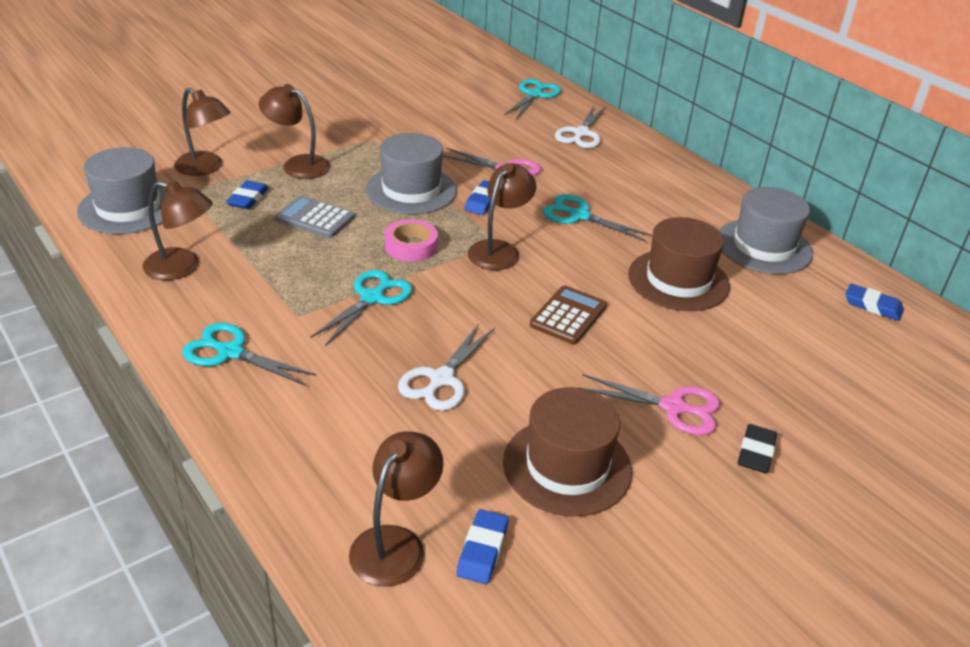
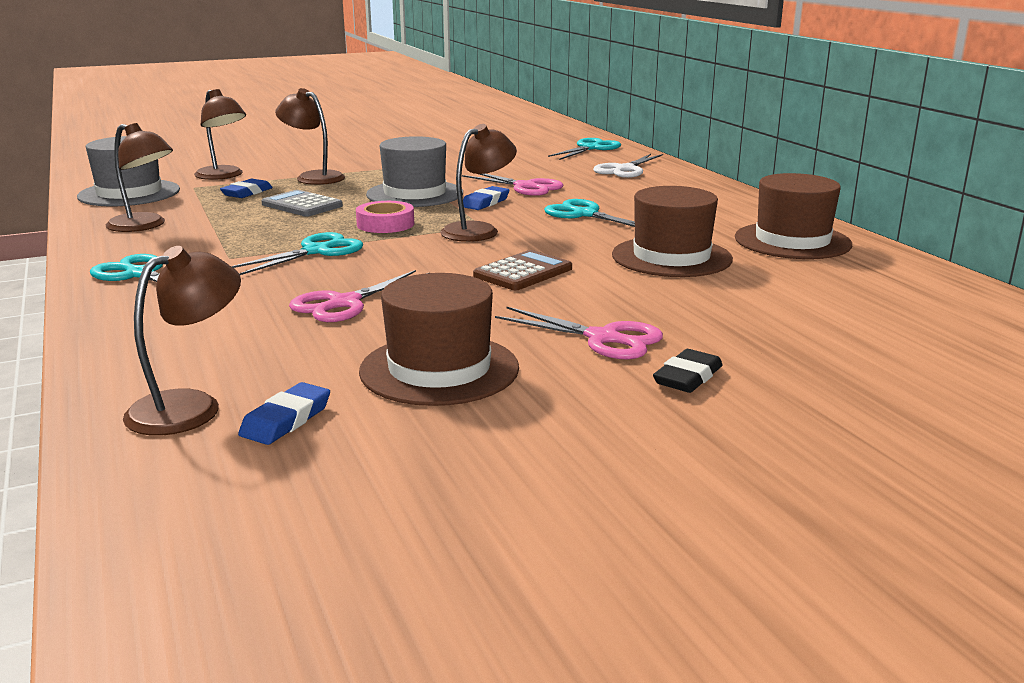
camera: 15 degrees right, 15 degrees down
(441, 379) = (344, 303): white scissors -> pink scissors
(763, 246) = (792, 241): grey hat -> brown hat
(872, 305) = (911, 285): blue eraser -> none

